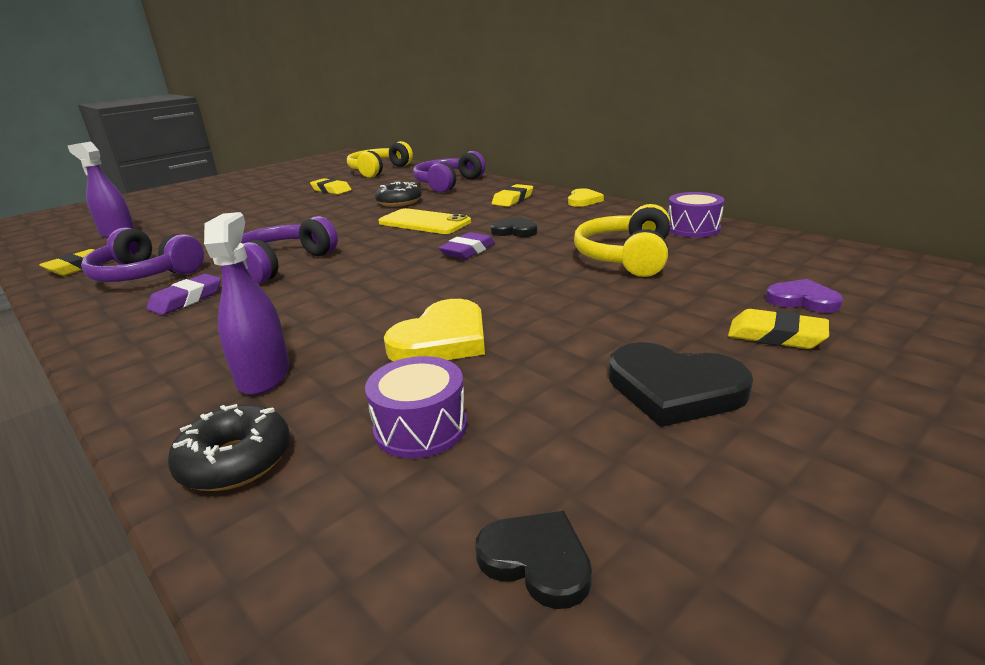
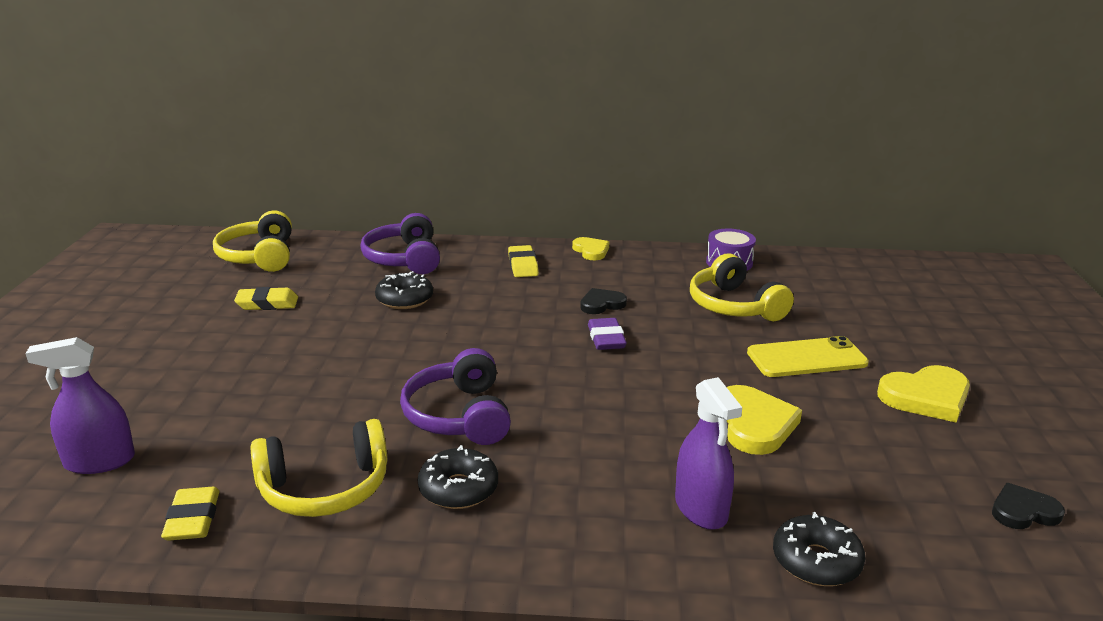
camera: 45 degrees left, 0 degrees up
(146, 274) = (325, 488): purple headphones -> yellow headphones
(186, 299) = (458, 489): purple eraser -> black donut
(263, 376) = (701, 509): purple spray bottle -> purple spray bottle turned 150 degrees counterclockwise
(420, 427) = (863, 484): purple drum -> none
(424, 222) = (494, 318): yellow phone -> yellow phone (806, 358)
(674, 389) = (926, 397): black heart -> yellow heart
(776, 336) = (912, 341): yellow eraser -> none
(802, 300) = (885, 309): purple heart -> none

